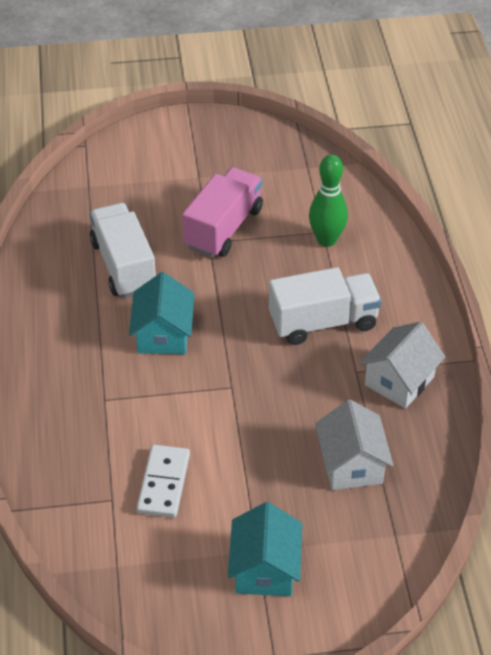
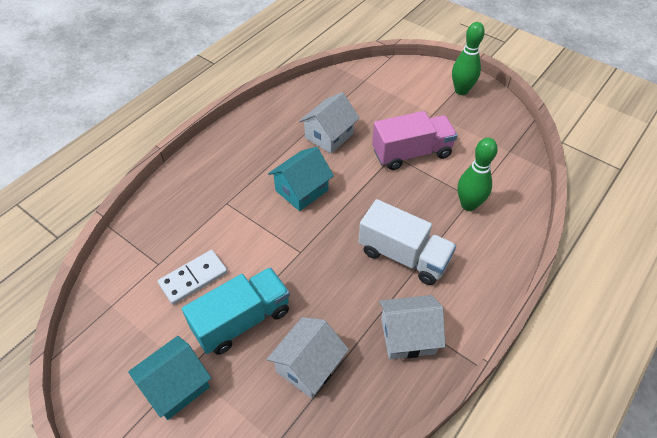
camera: 45 degrees right, 5 degrees up
(124, 266) = (329, 136): white truck -> white house
(198, 135) = (461, 90): none -> green bowling pin
(253, 478) = (242, 320): none -> turquoise truck

